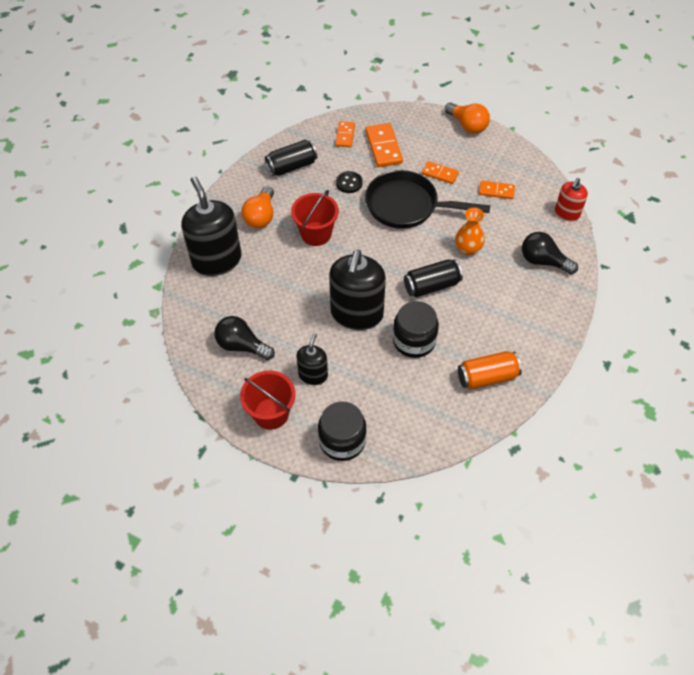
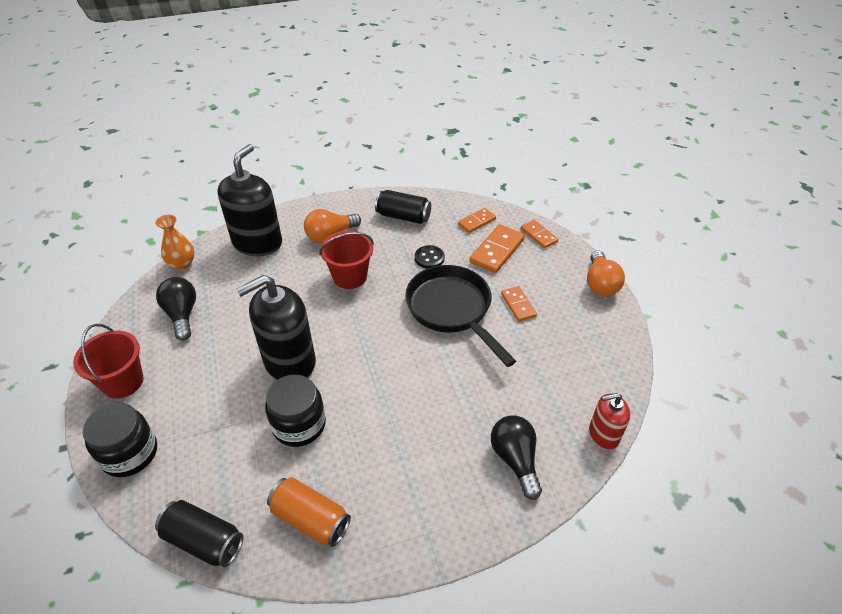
camera: 45 degrees right, 10 degrees down
(313, 375) = (190, 380): black soap dispenser -> none
(431, 286) = (379, 391): black can -> black can (204, 541)
(468, 248) = (456, 386): orange vase -> orange vase (182, 263)
(496, 191) = (553, 358): orange domino -> orange domino (538, 235)

